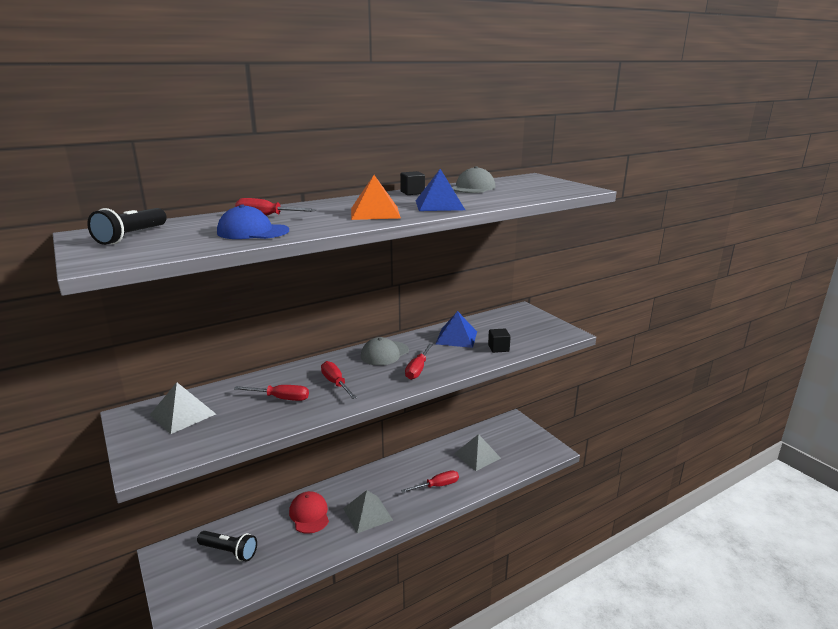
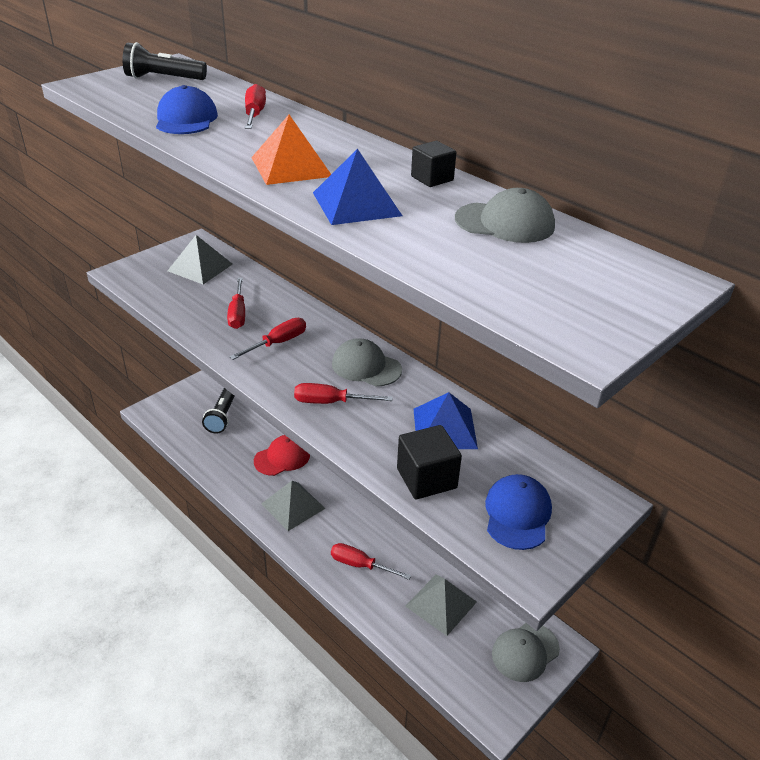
camera: 75 degrees right, 15 degrees up
(437, 486) = (360, 565): red screwdriver -> red screwdriver turned 150 degrees clockwise
(498, 348) = (426, 478): black cube -> black cube, size x1.59
(515, 432) = (525, 652): none -> grey cap
(529, 329) = (517, 514): none -> blue cap

